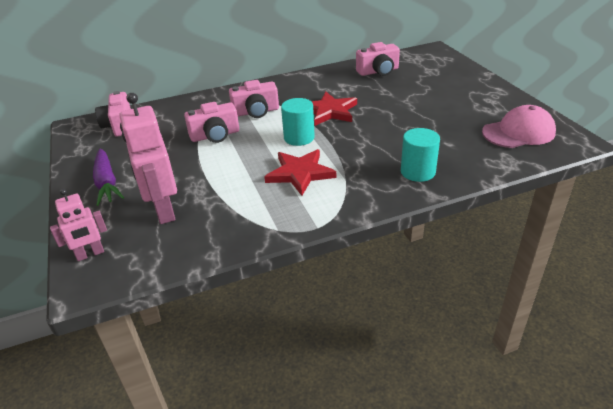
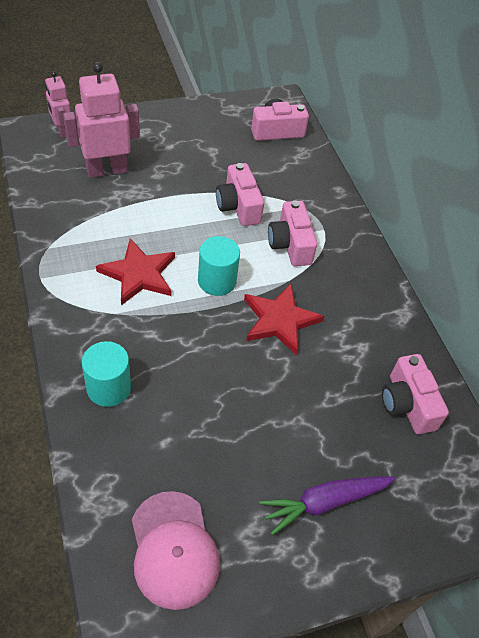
camera: 85 degrees right, 15 degrees up
(107, 183) = (165, 131): purple carrot -> purple carrot (324, 502)

